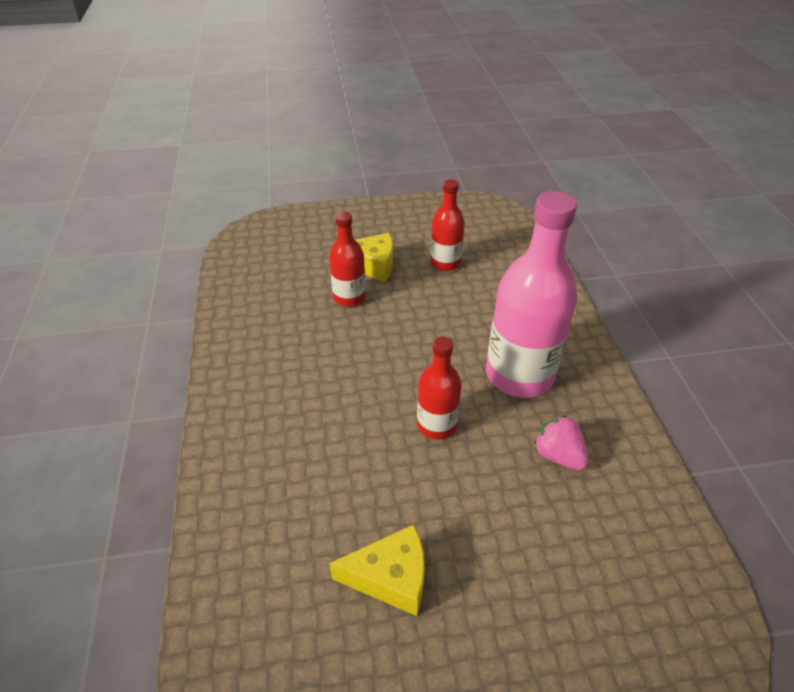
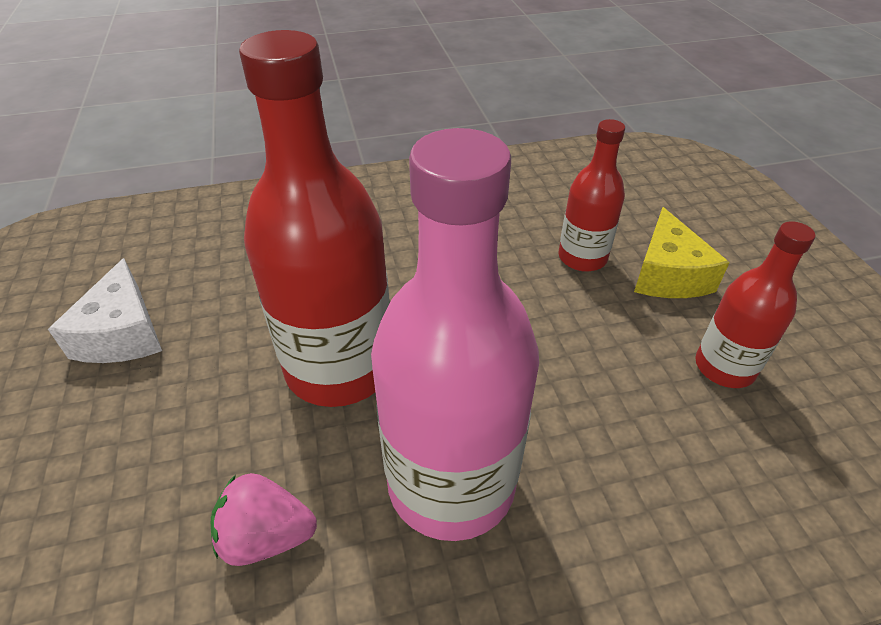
camera: 85 degrees right, 0 degrees up
(391, 577) = (122, 333): yellow cheese -> white cheese
(436, 425) = (340, 367): red bottle -> red bottle, size x1.85
(558, 455) = (266, 537): pink strawberry -> pink strawberry turned 135 degrees counterclockwise

